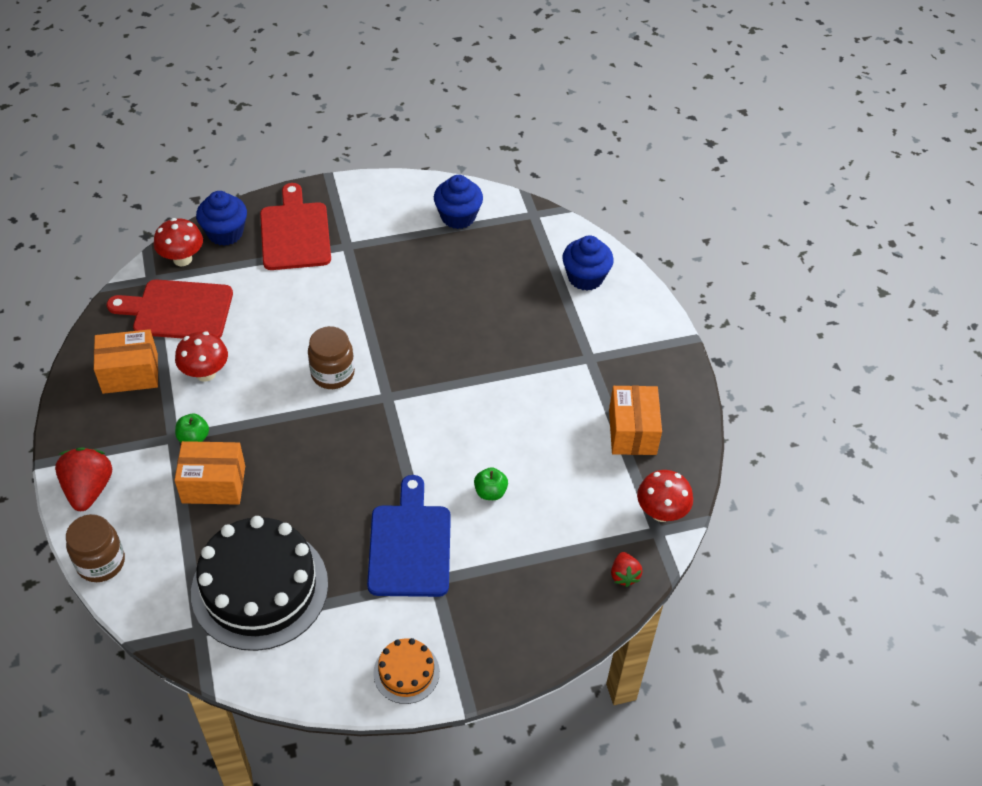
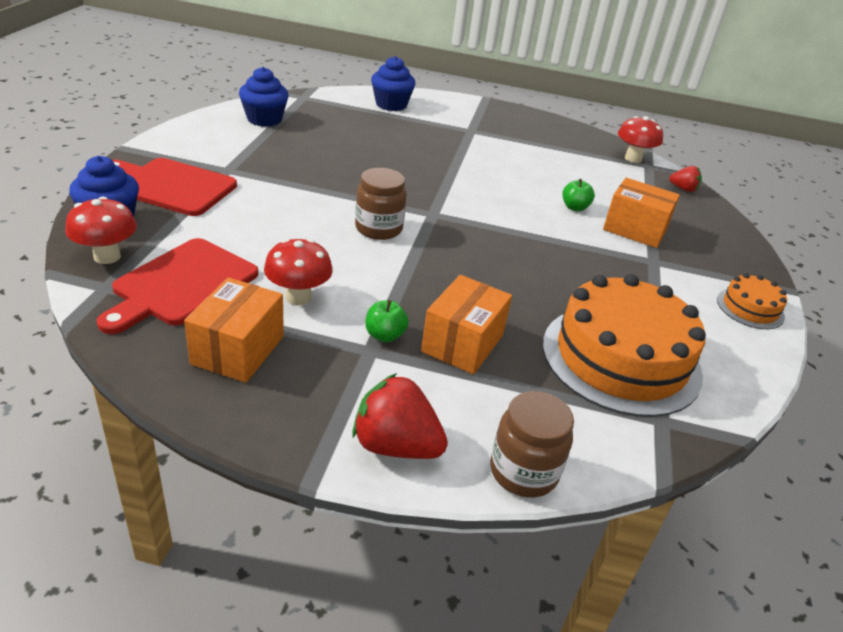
camera: 65 degrees left, 15 degrees down
(259, 588) = (621, 358): black cake -> orange cake
(410, 545) = (610, 260): blue cutting board -> none
(632, 432) = (553, 142): orange box -> orange box (635, 229)

